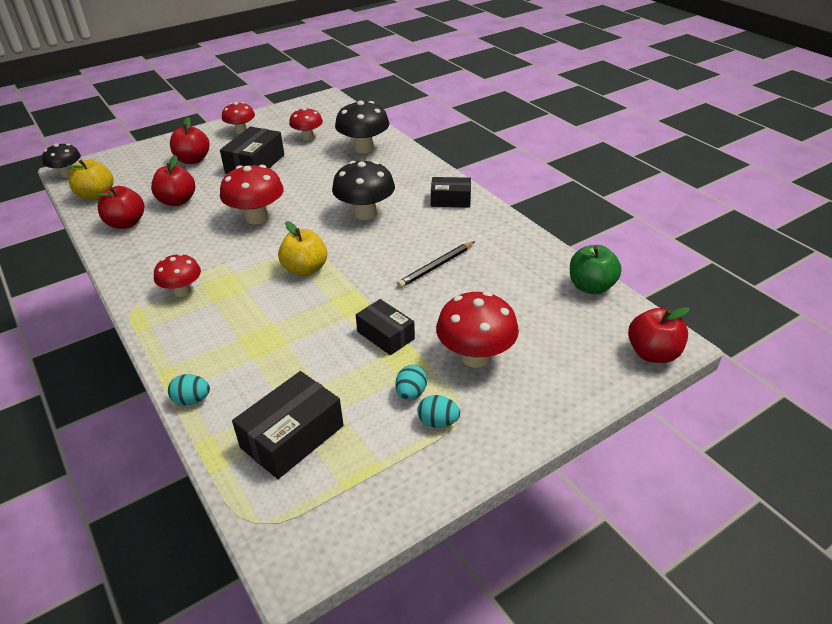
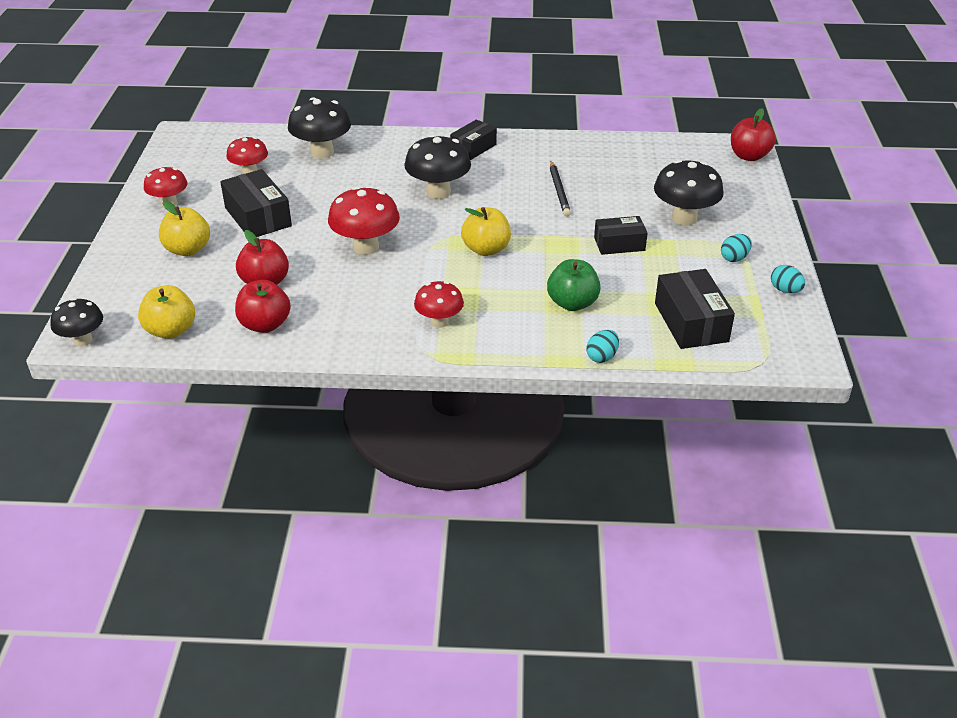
camera: 55 degrees left, 0 degrees up
(193, 160) = (188, 249): red apple -> yellow apple
(411, 393) = (695, 257): turquoise egg -> turquoise egg (785, 290)
(475, 357) = (684, 218): red mushroom -> black mushroom
(591, 287) = (658, 144): green apple -> green apple (572, 303)

